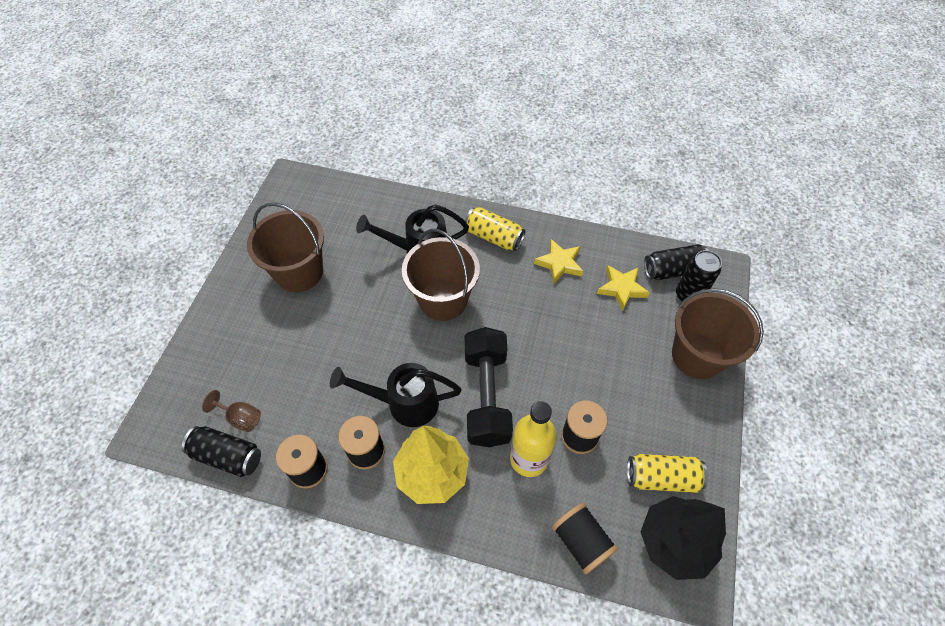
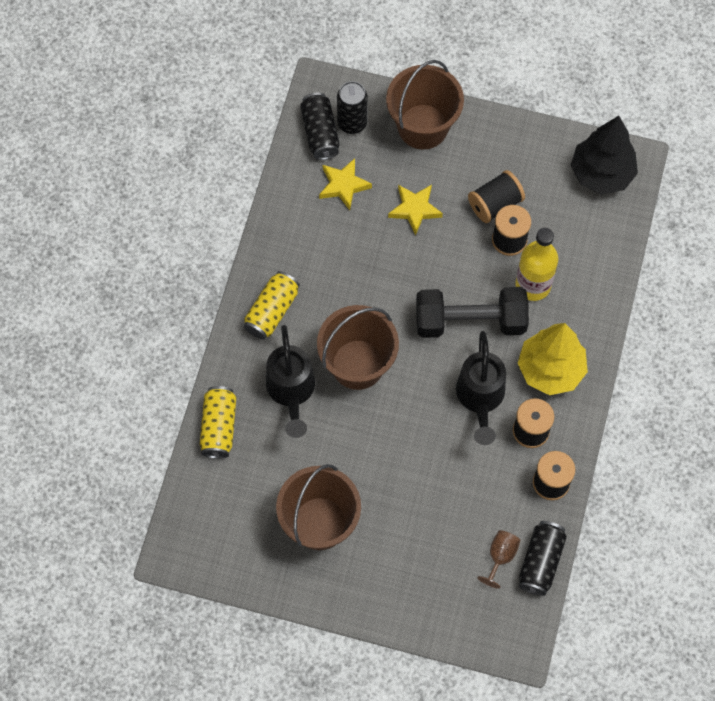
camera: 90 degrees left, 10 degrees up
(559, 263) = (310, 244): yellow star -> yellow star (414, 209)
(581, 541) = (604, 246): black spool -> black spool (495, 204)
(662, 477) = (546, 175): yellow can -> yellow can (219, 427)

